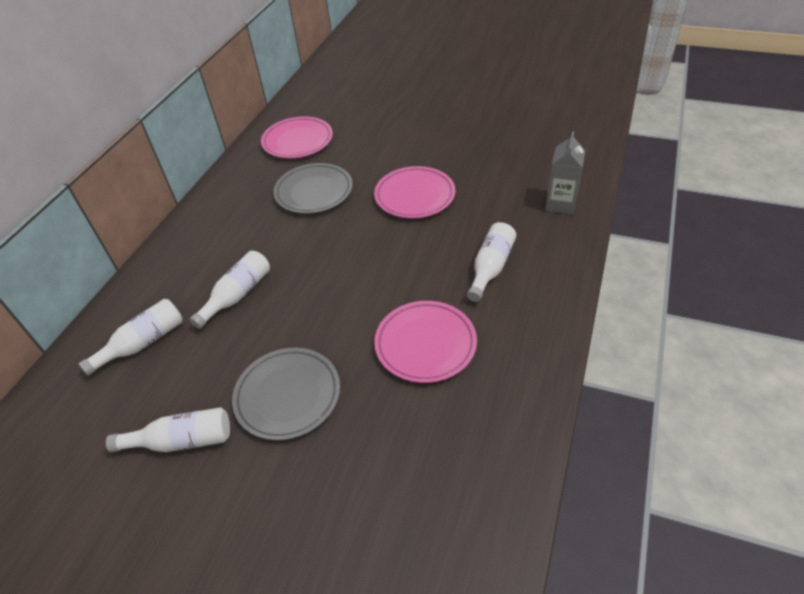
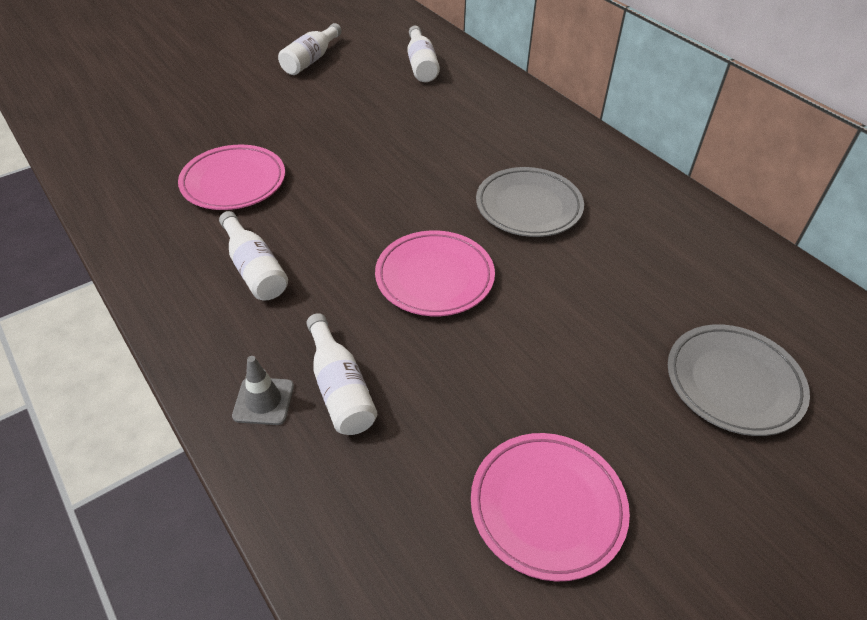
camera: 120 degrees right, 0 degrees up
(237, 295) = (420, 115): white bottle -> white bottle (340, 388)
(288, 396) = (285, 105): grey plate -> grey plate (733, 383)
(297, 141) = (659, 235): pink plate -> pink plate (547, 507)
(560, 204) = (263, 401): grey carton -> grey traffic cone

